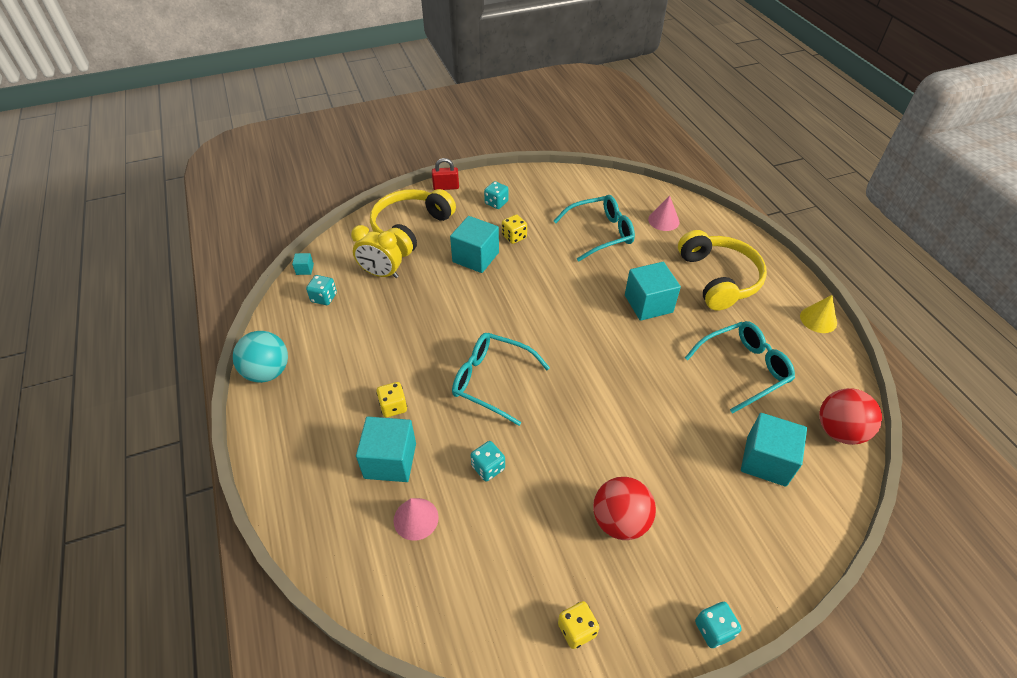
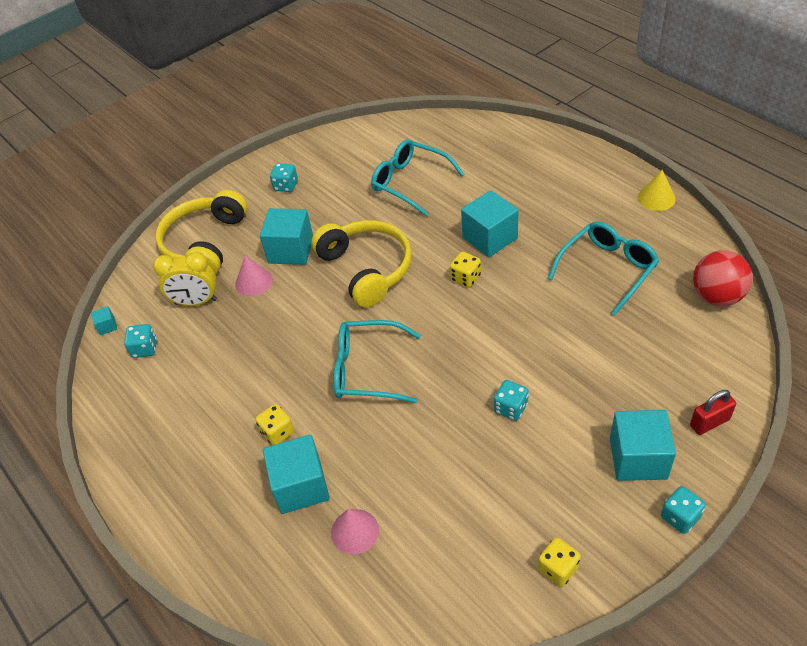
camera: 15 degrees left, 0 degrees up
(267, 372) = (121, 447): turquoise ball -> none
(446, 187) = (222, 186): red padlock -> red padlock (709, 422)
(488, 468) = (404, 455): turquoise dice -> turquoise dice (510, 408)
(514, 237) = (322, 215): yellow dice -> yellow dice (465, 278)
(600, 233) = (410, 182): turquoise glasses -> turquoise glasses turned 105 degrees counterclockwise
(620, 521) = (554, 455): red ball -> none
(663, 220) = (468, 149): pink cone -> pink cone (254, 282)
(718, 278) = (547, 189): yellow headphones -> yellow headphones (366, 269)
(766, 461) = (663, 348): turquoise cube -> turquoise cube (638, 458)

